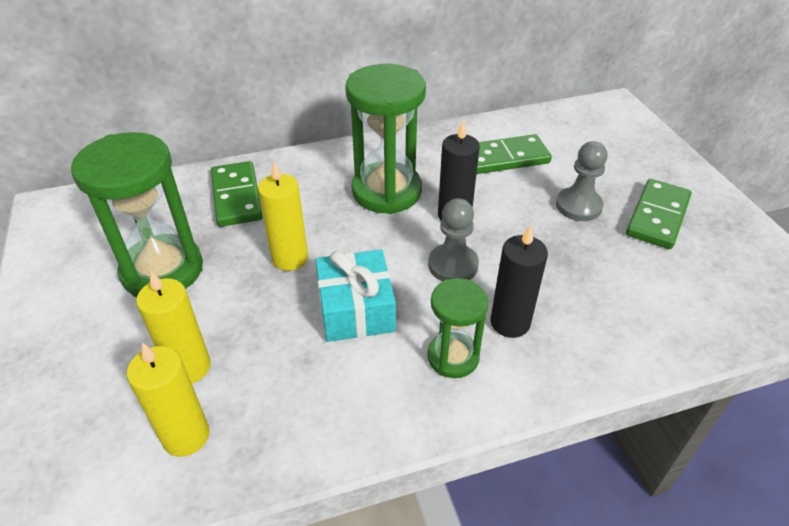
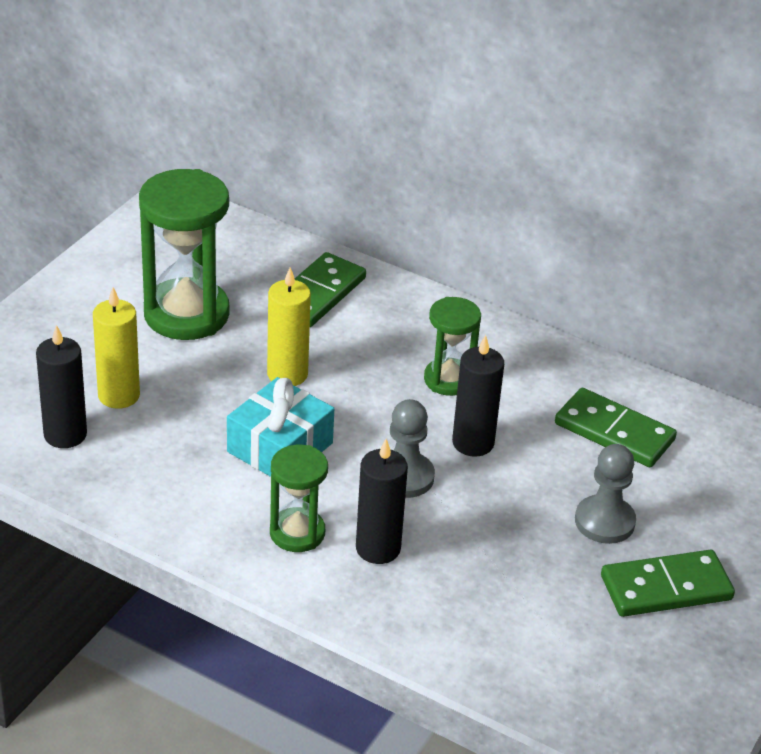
camera: 45 degrees right, 5 degrees down
(186, 436) = (65, 434): yellow candle -> black candle
(386, 191) = (448, 380): green hourglass -> green hourglass, size x0.57

